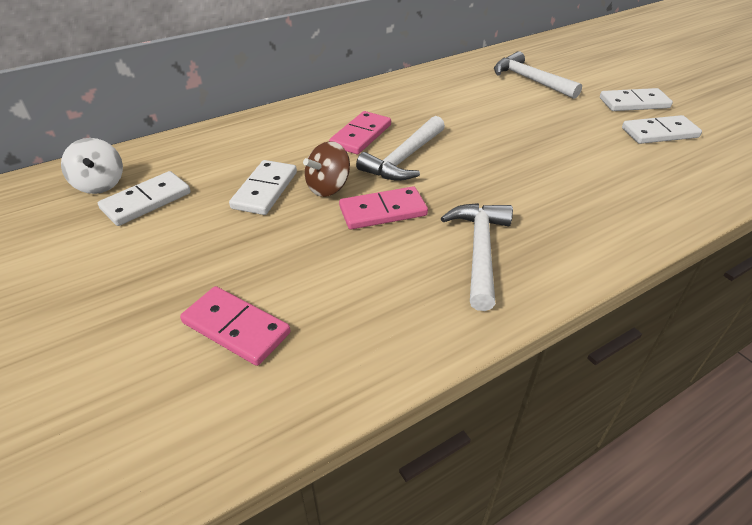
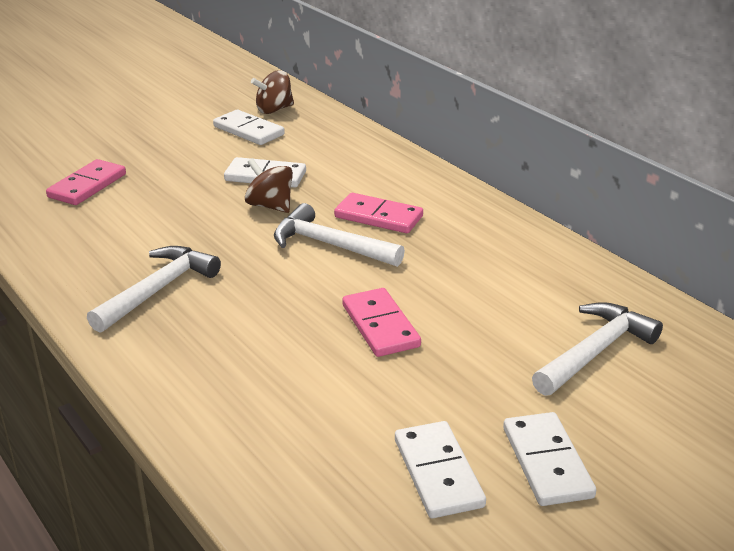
camera: 85 degrees right, 10 degrees down
(100, 184) = (274, 110): white spinning top -> brown spinning top
(383, 211) = (228, 236): pink domino -> pink domino (380, 326)
(479, 251) = (158, 290): white hammer -> white hammer turned 60 degrees counterclockwise

